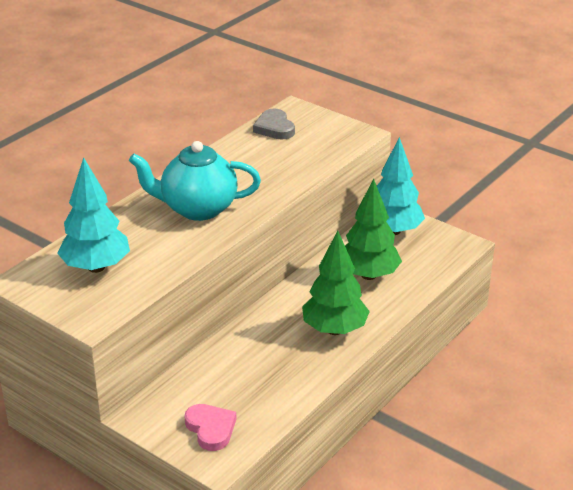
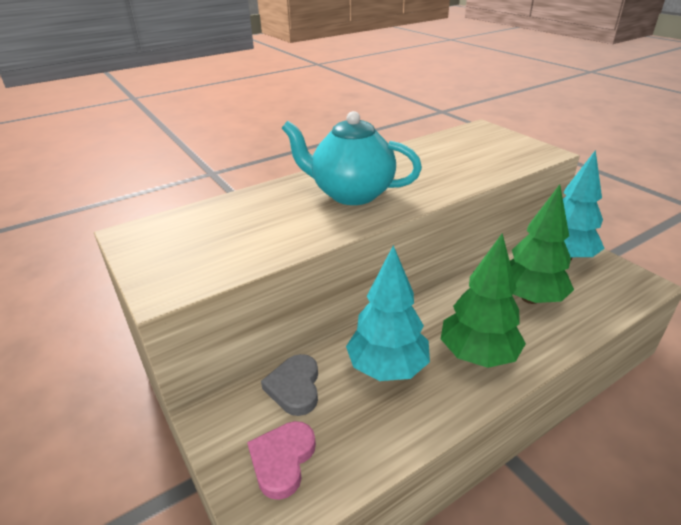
camera: 20 degrees right, 0 degrees up
(96, 267) = (213, 233): turquoise tree -> turquoise tree (387, 368)
(211, 429) = (282, 460): pink heart -> pink heart turned 150 degrees counterclockwise
(274, 128) = (458, 139): grey heart -> grey heart (295, 387)

